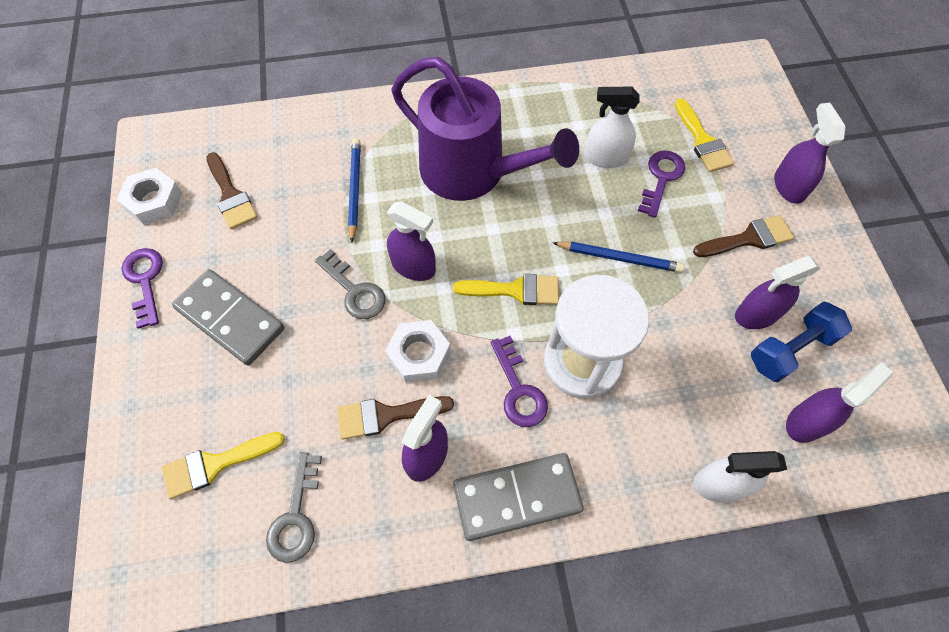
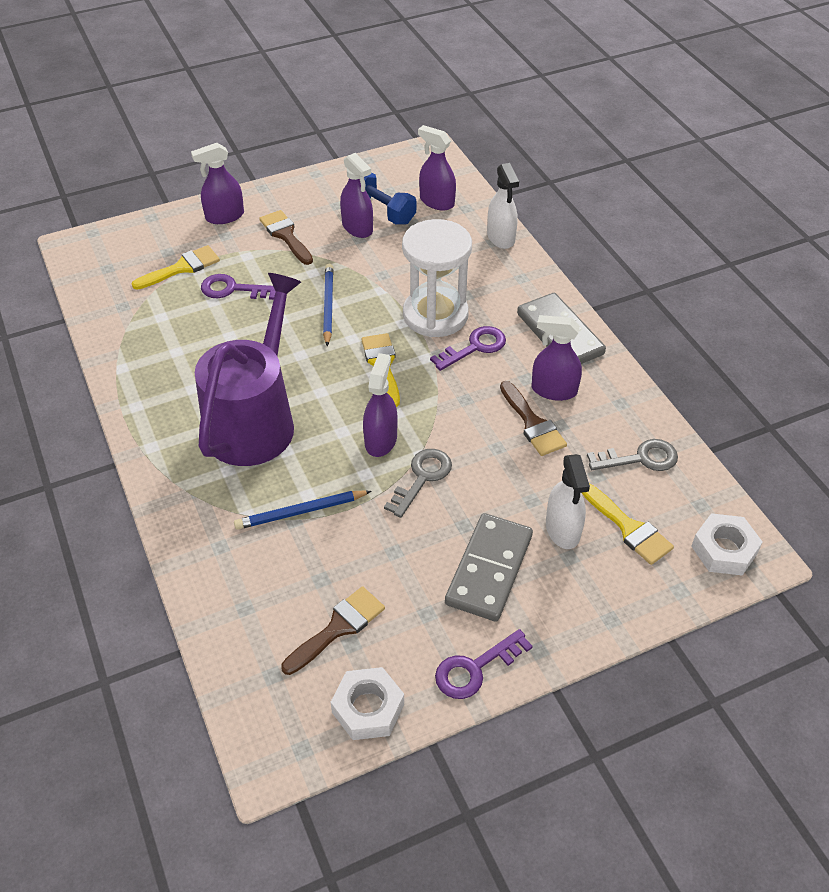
camera: 105 degrees left, 15 degrees down
(419, 354) = (469, 415): white nut -> white nut (724, 550)
(605, 158) = (215, 328): white spray bottle -> white spray bottle (562, 530)

